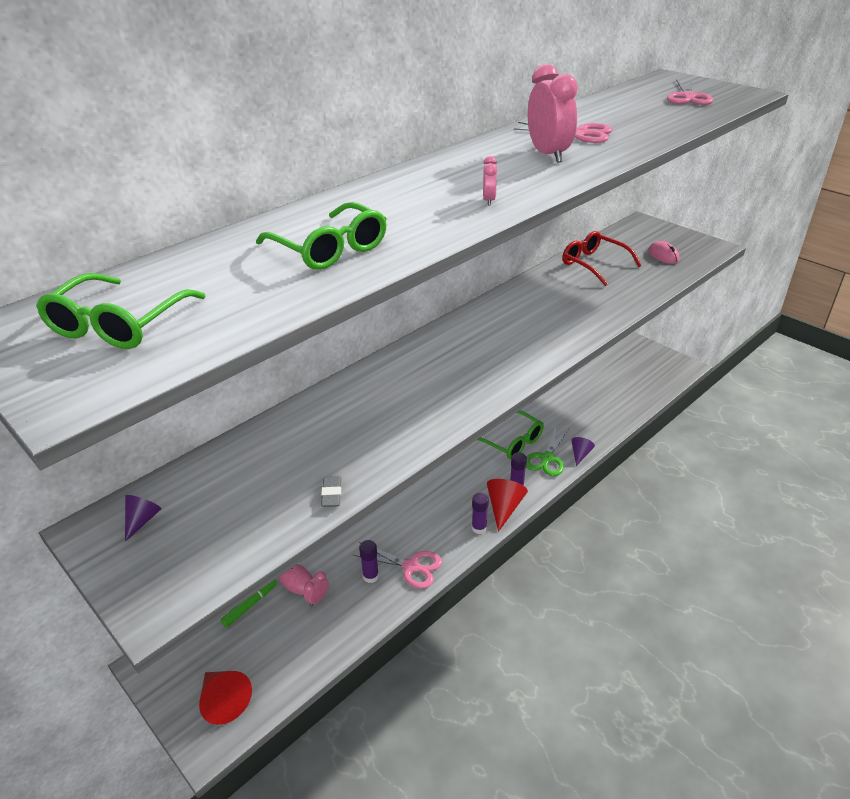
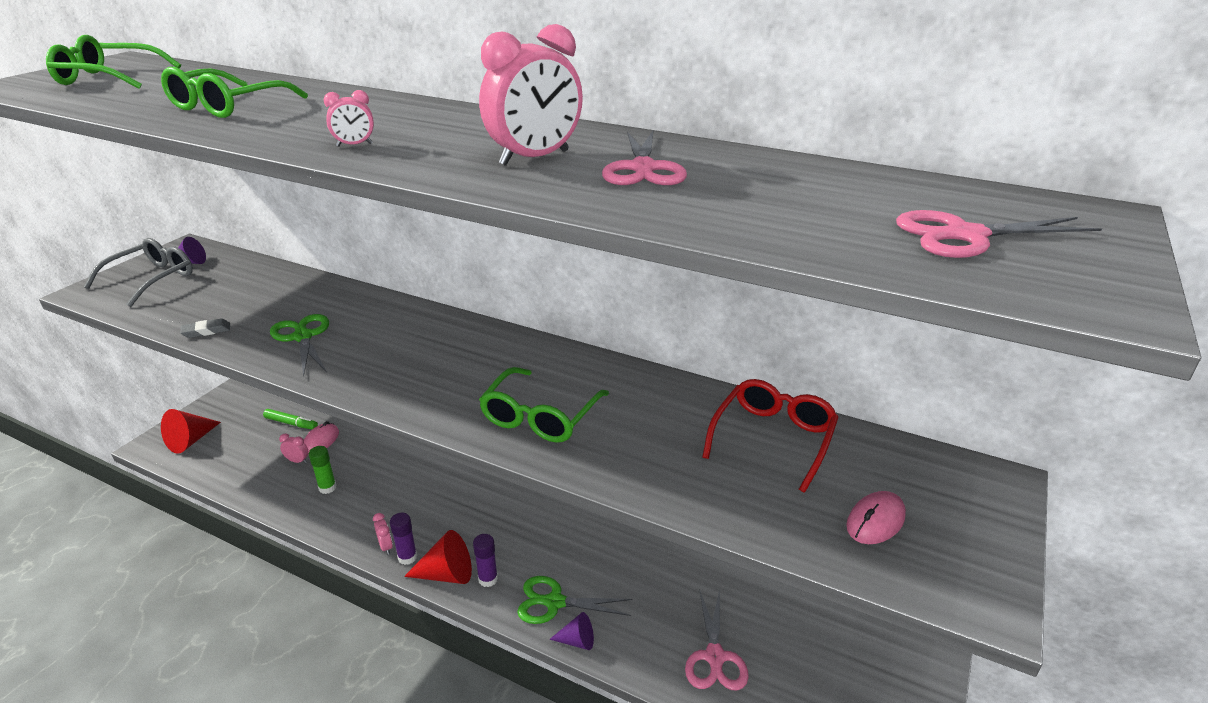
camera: 70 degrees right, 5 degrees down
(166, 552) = (151, 279): none -> grey glasses
(370, 576) = (327, 488): purple glue stick -> green glue stick
(381, 431) = (303, 337): none -> green scissors
(411, 567) = (342, 514): pink scissors -> pink scissors (715, 657)
(462, 540) = (386, 546): none -> pink clock
(511, 441) = (577, 556): green glasses -> green glasses (541, 416)

